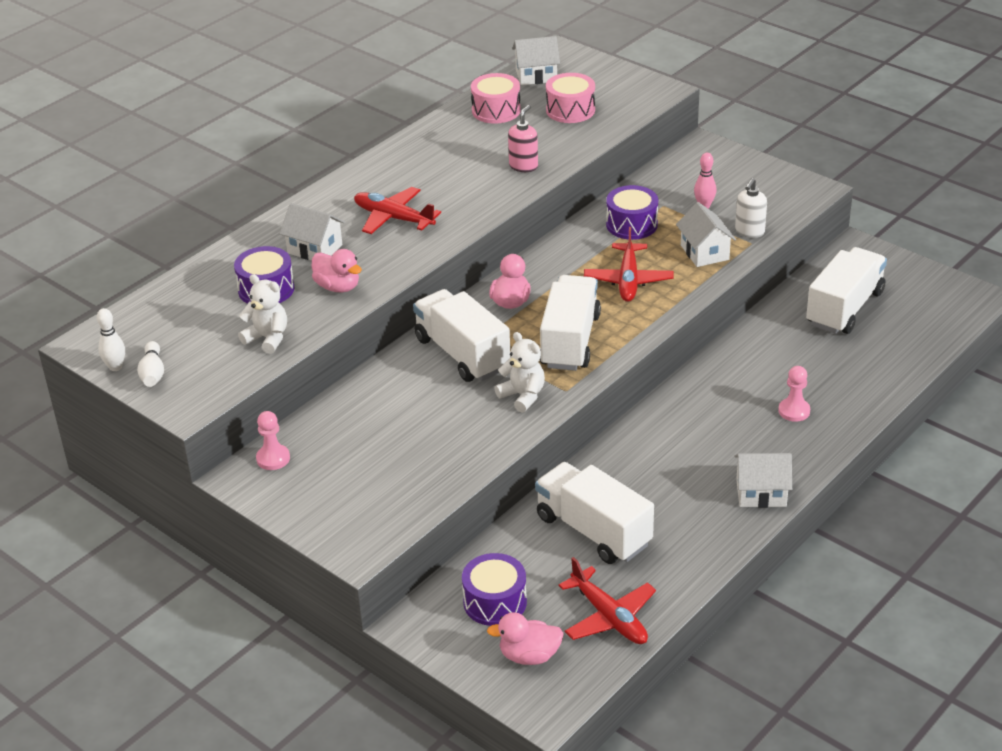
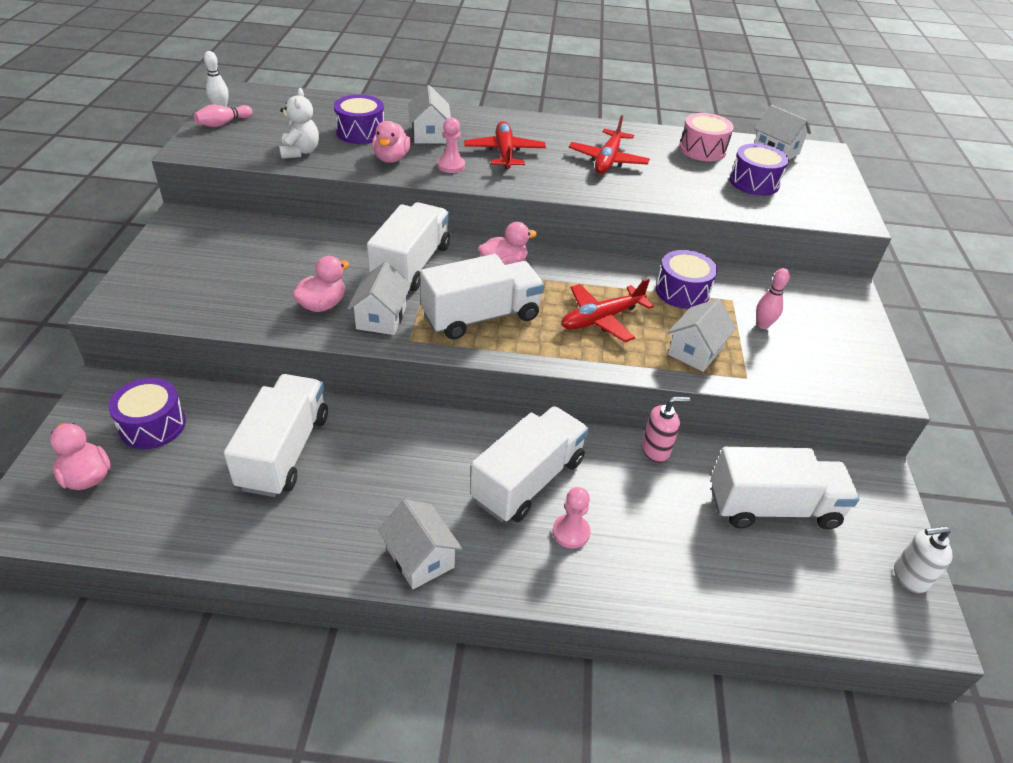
camera: 50 degrees right, 5 degrees up
(153, 373) = (223, 123): white bowling pin -> pink bowling pin
(273, 458) = (211, 225): pink pawn -> pink pawn (451, 166)
(474, 424) = (322, 305): none -> pink duck
(523, 166) = (645, 186): pink soap dispenser -> pink soap dispenser (655, 450)
(523, 396) = (381, 318): white teddy bear -> white house
(570, 110) = (754, 182): pink drum -> purple drum
(609, 617) = (165, 512): red plane -> red plane (608, 160)
(730, 411) = (528, 480): none -> white truck
(749, 232) = (761, 369): white soap dispenser -> white soap dispenser (909, 577)

